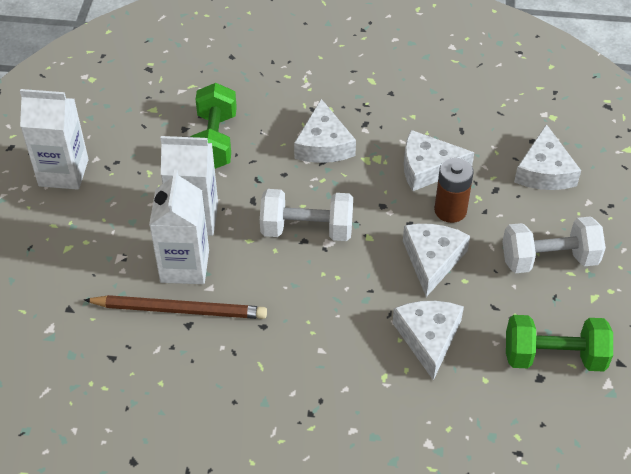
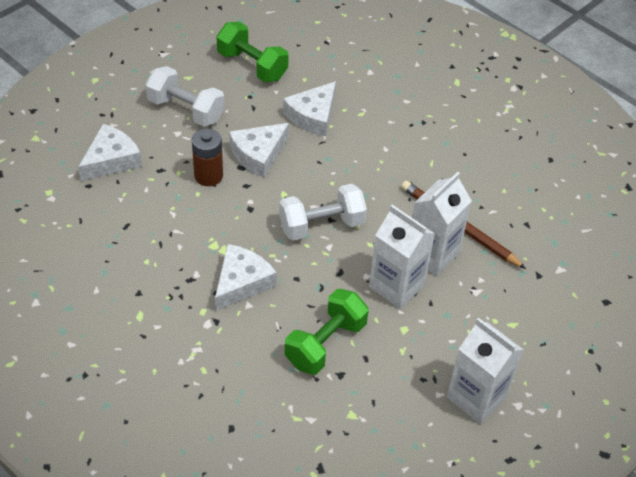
camera: 145 degrees left, 0 degrees up
(307, 230) = (321, 225): white dumbbell -> white dumbbell turned 60 degrees counterclockwise
(428, 168) = (186, 214): white cheese -> none

